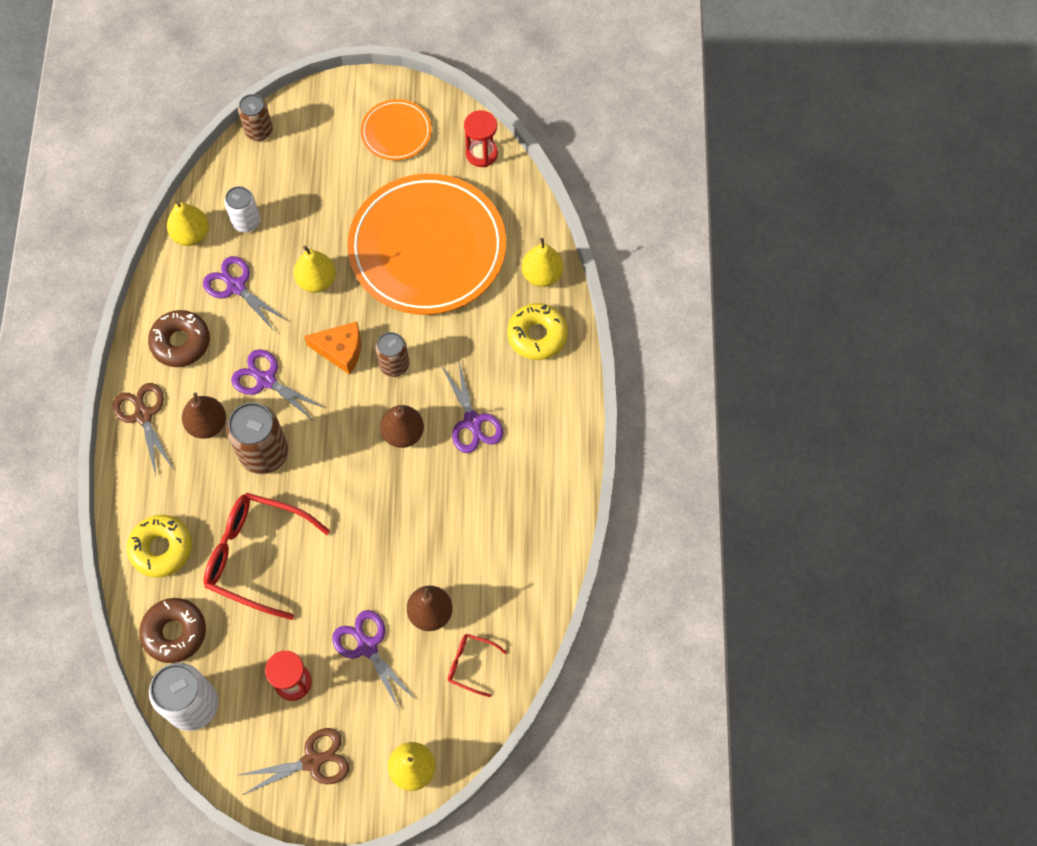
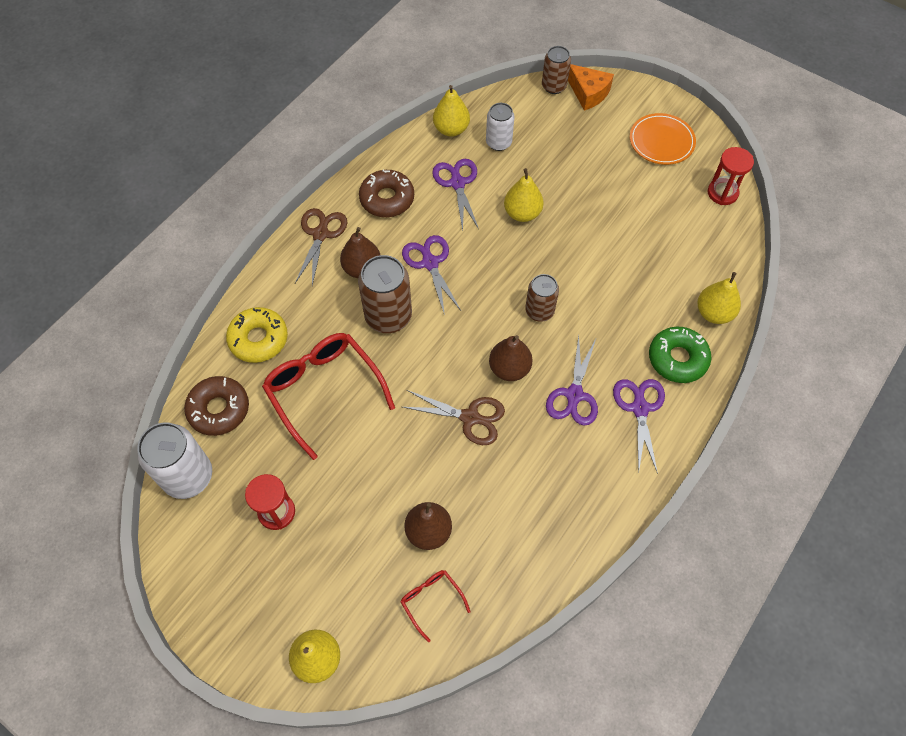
camera: 35 degrees right, 5 degrees down
(312, 761) = (242, 590): brown scissors -> brown scissors (470, 417)
(340, 350) = (504, 275): orange cheese -> orange cheese (588, 93)
(367, 647) = (356, 524): purple scissors -> purple scissors (640, 408)
(427, 248) = (628, 238): orange plate -> none
(537, 335) = (677, 359): yellow donut -> green donut

